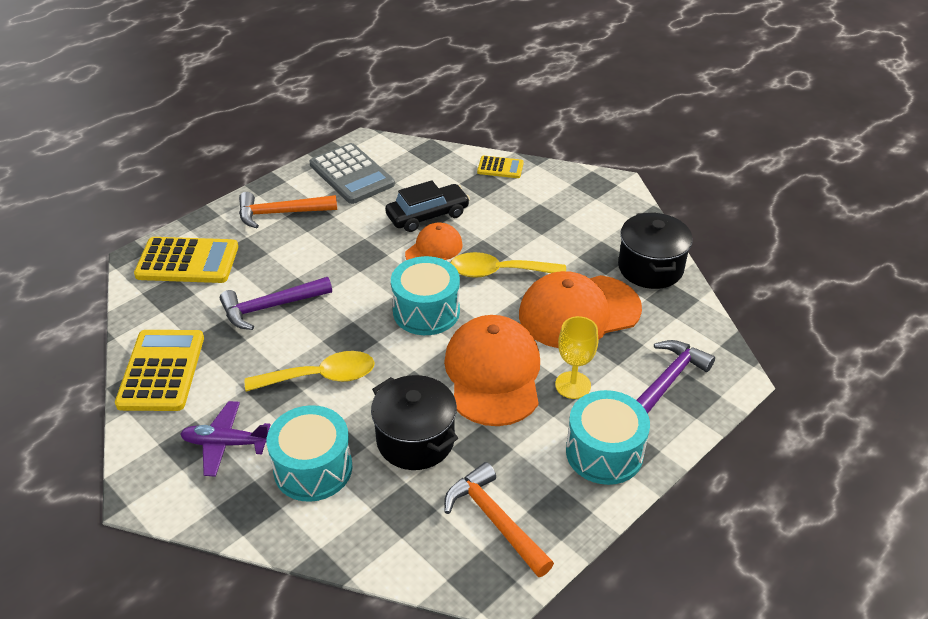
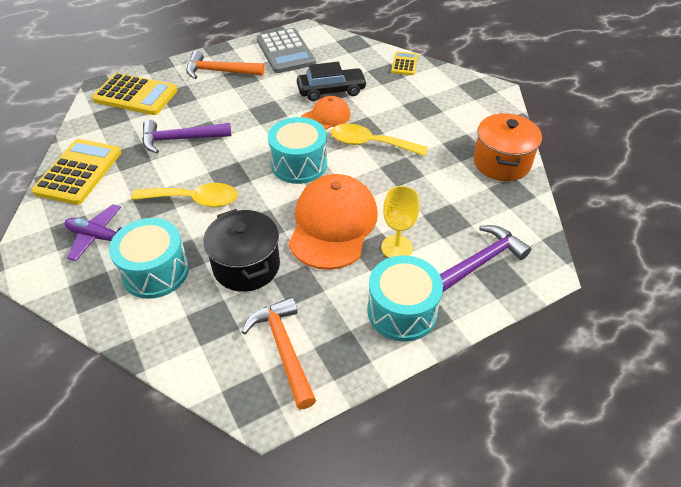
camera: 15 degrees right, 5 degrees up
(500, 168) = (404, 64): yellow calculator -> yellow calculator turned 105 degrees counterclockwise
(579, 312) = (425, 187): orange cap -> none
(650, 268) = (501, 163): black pot -> orange pot

